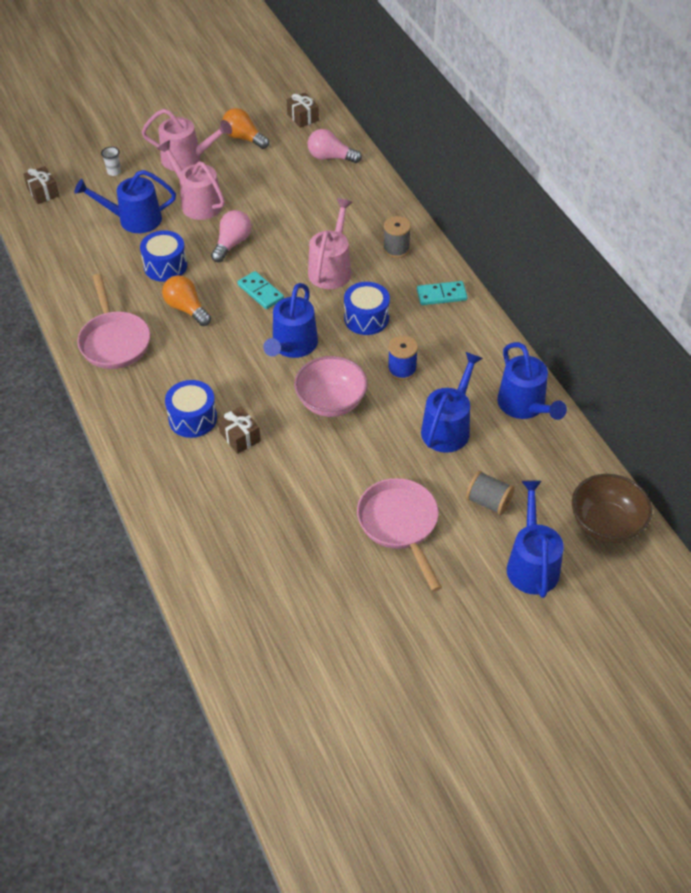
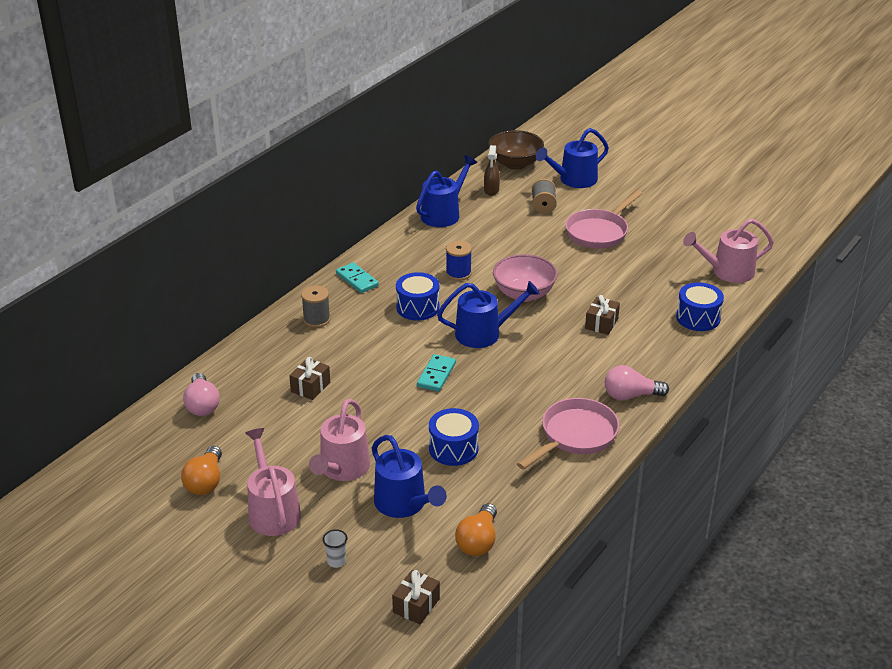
camera: 120 degrees left, 15 degrees down
(186, 309) = (496, 410): orange light bulb -> orange light bulb (478, 541)
(193, 418) = (609, 354): blue drum -> blue drum (698, 318)
(232, 243) = (386, 418): pink light bulb -> pink light bulb (630, 395)
(303, 117) = (138, 451): brown gift -> brown gift (310, 387)
(331, 269) = (372, 346): pink watering can -> pink watering can (727, 272)
(448, 427) = (495, 238): blue watering can -> none
(552, 470) = (491, 190): none -> brown spray bottle

